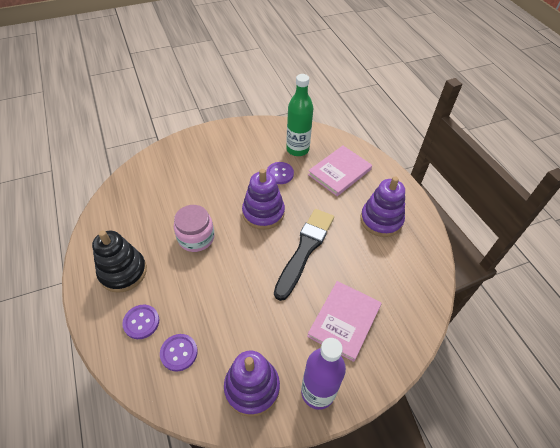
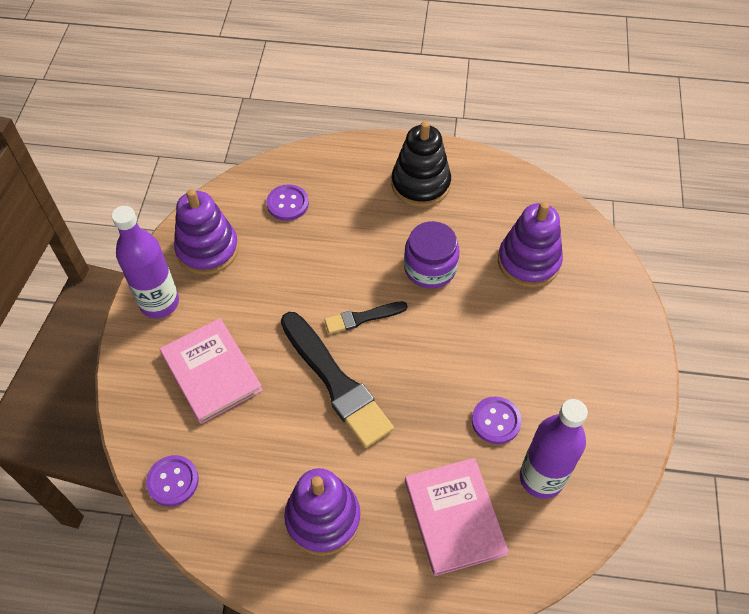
camera: 120 degrees right, 5 degrees up
(141, 322) = (344, 183): purple button -> purple button (173, 481)
(196, 237) = (430, 268): pink jar -> purple jar
(253, 256) = (363, 318): none -> black brush
(263, 213) = (428, 361): purple stacking toy -> purple stacking toy (528, 261)
(297, 149) = (541, 478): green bottle -> purple bottle

